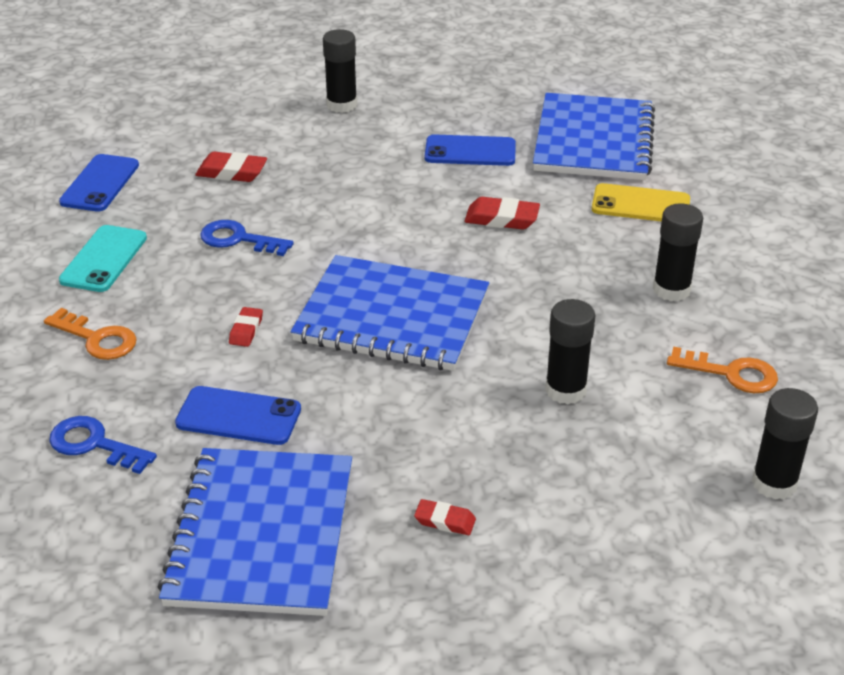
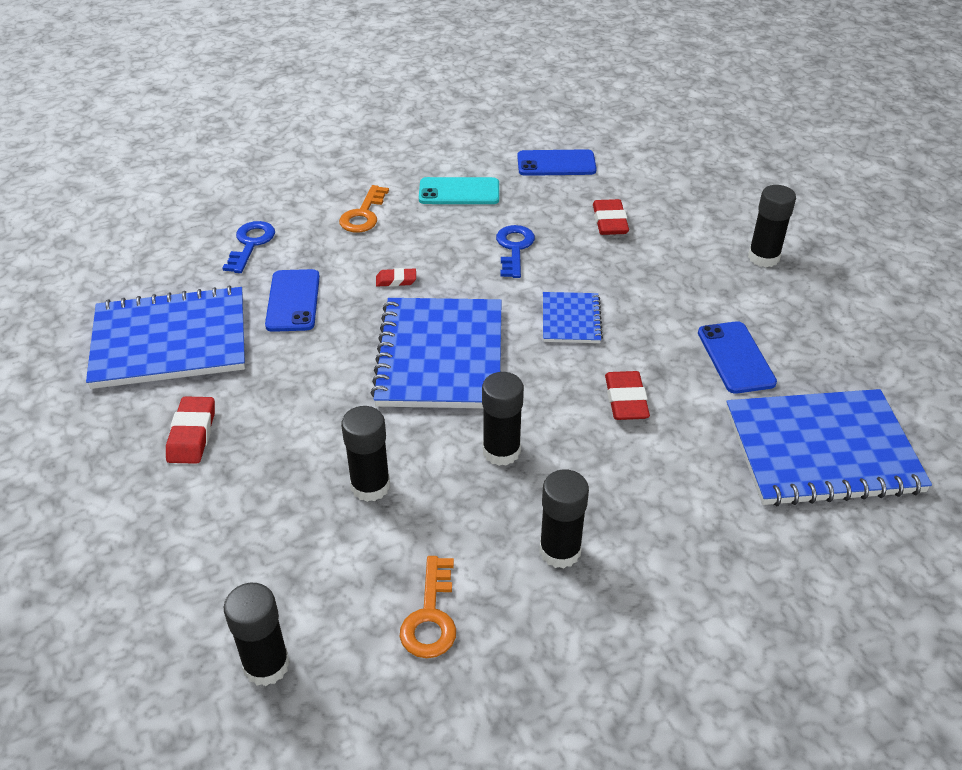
camera: 75 degrees right, 5 degrees up
(375, 226) = (571, 319): none -> blue notebook
(445, 521) = (192, 434): red eraser -> red eraser, size x1.63
(543, 301) = (501, 451): none -> black glue stick
(640, 205) = (711, 507): yellow phone -> none

